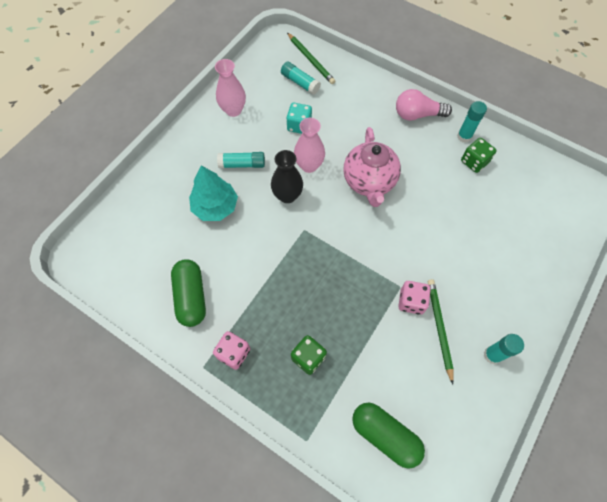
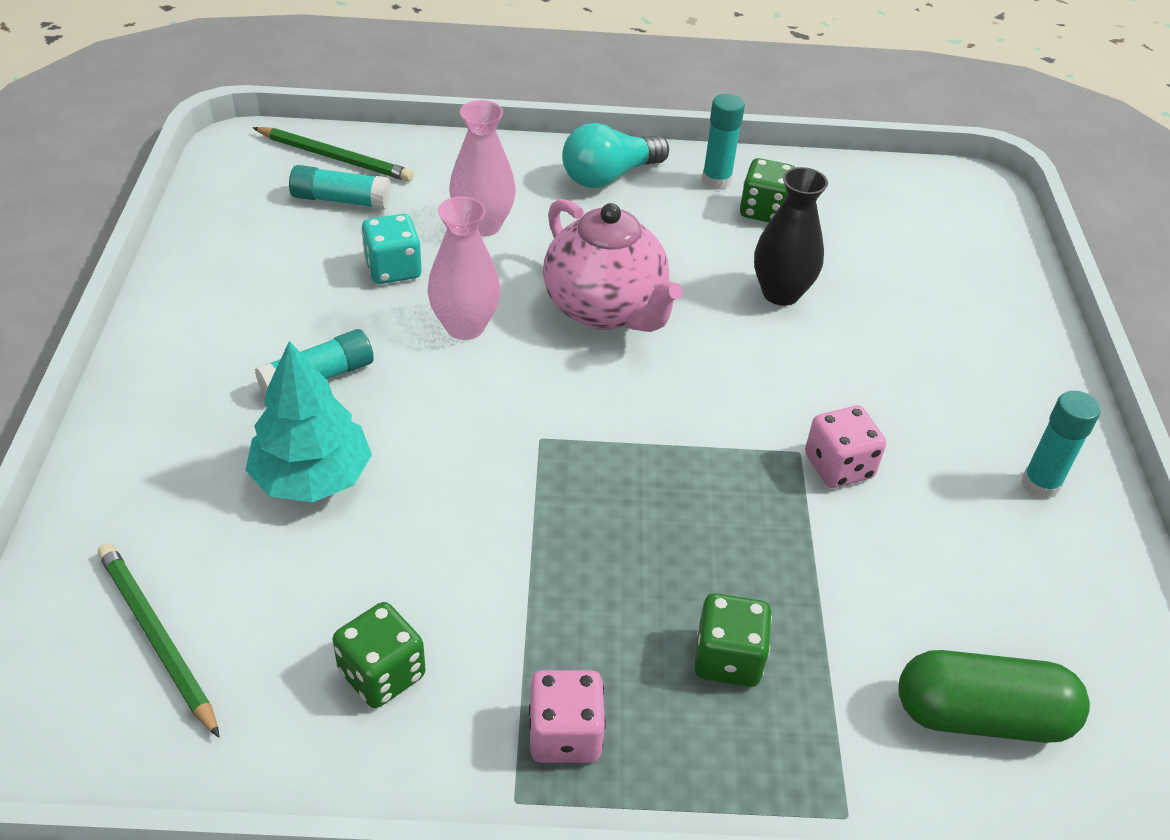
camera: 35 degrees left, 20 degrees down
(191, 297) = (382, 674): green capsule -> green dice
(233, 110) = (226, 292): pink vase -> pink vase (483, 225)
(287, 195) = (459, 394): black vase -> black vase (780, 293)
(417, 115) = (609, 176): pink light bulb -> turquoise light bulb
(439, 328) = (921, 485): green pencil -> green pencil (157, 638)

